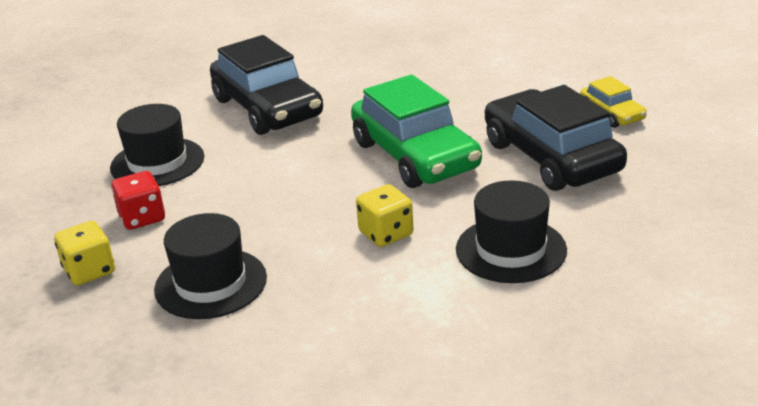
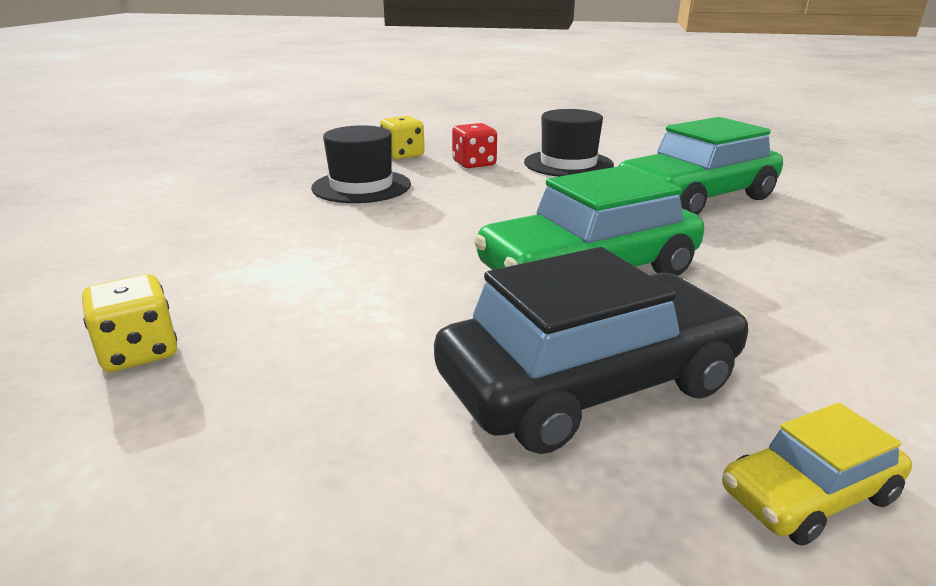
camera: 90 degrees right, 5 degrees down
(267, 108) = (695, 198): black car -> green car
(386, 234) = (405, 251): yellow dice -> yellow dice (139, 352)
(511, 250) = (328, 323): black hat -> none

